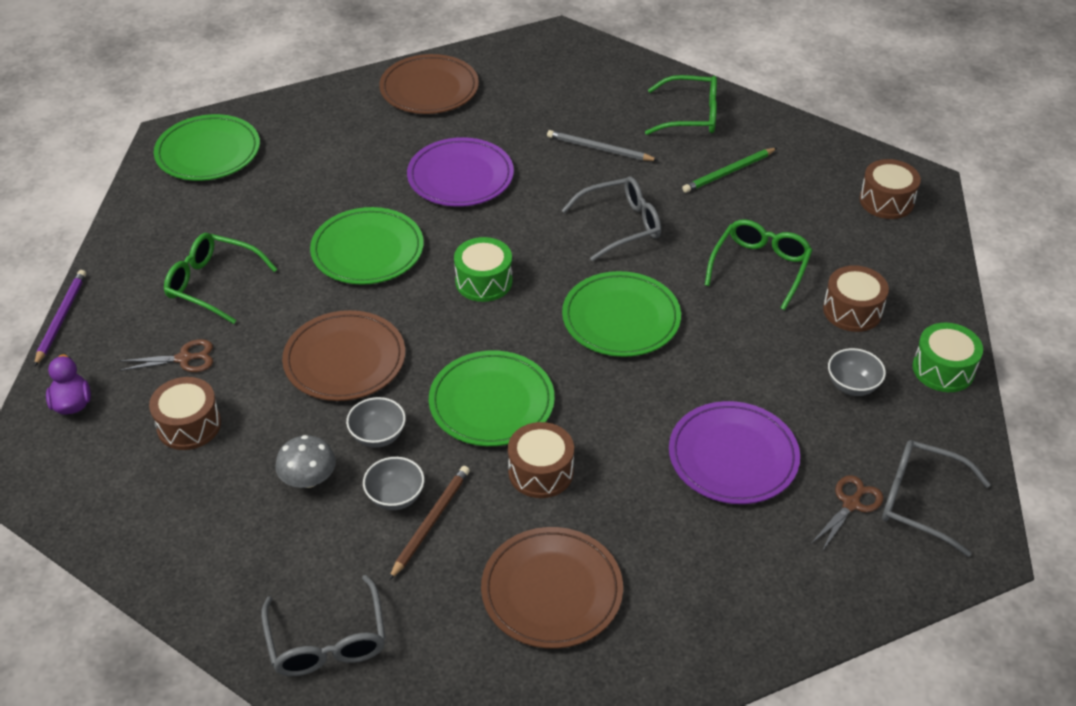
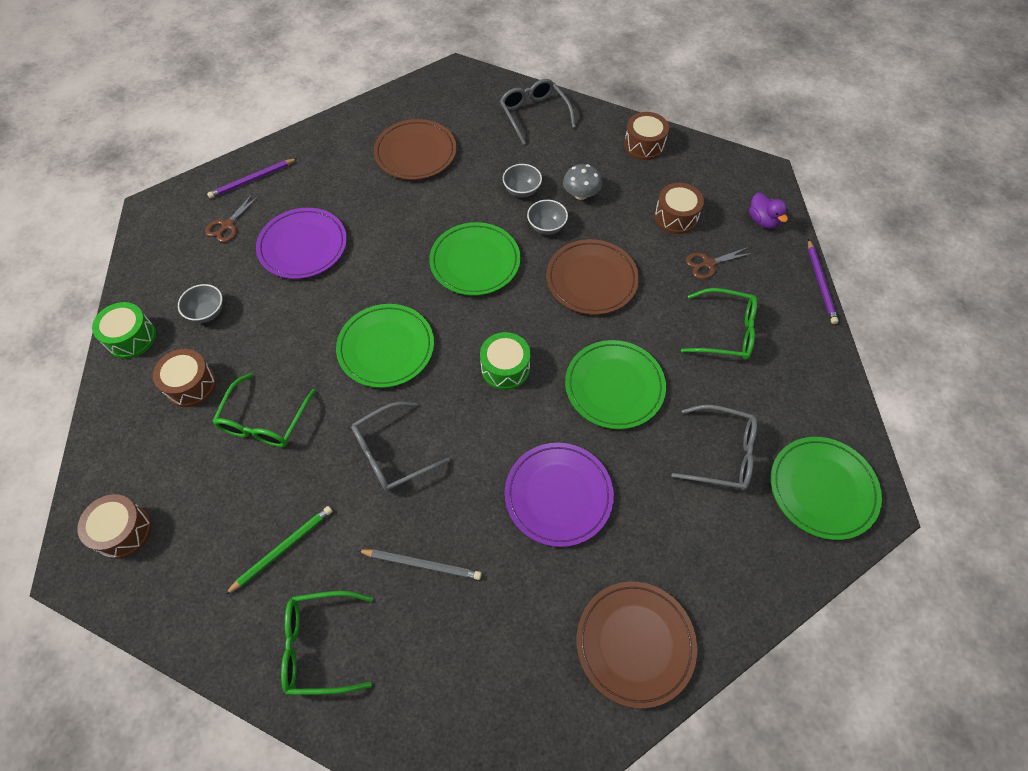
camera: 170 degrees right, 15 degrees up
(430, 522) = (495, 179): brown pencil -> none
(540, 472) = (432, 218): brown drum -> brown drum (644, 145)
(826, 578) = (252, 180): none -> purple pencil
(920, 501) = (181, 233): grey glasses -> grey glasses (722, 453)

